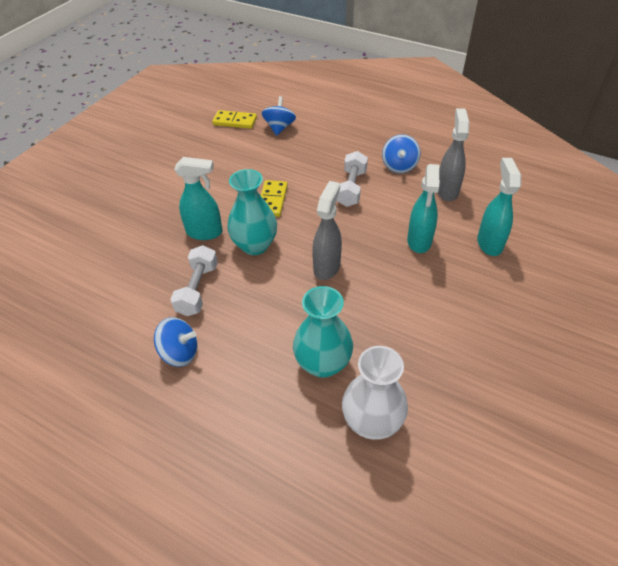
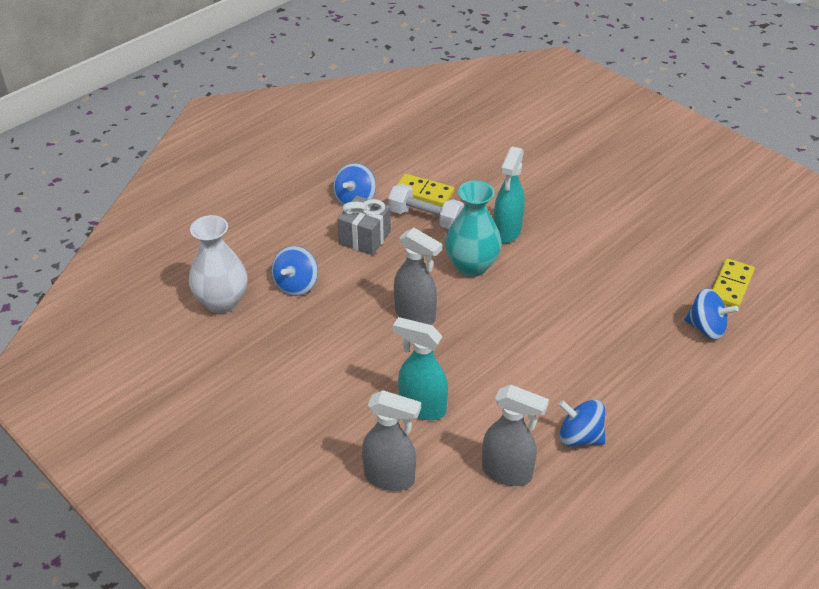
camera: 105 degrees right, 5 degrees down
(238, 328) = (365, 238): none -> grey gift
(272, 200) = (545, 292): yellow domino -> yellow domino (424, 192)
(323, 363) = (296, 285): turquoise vase -> blue spinning top
(351, 188) = (545, 371): white dumbbell -> none
(489, 243) = (390, 478): turquoise spray bottle -> grey spray bottle

